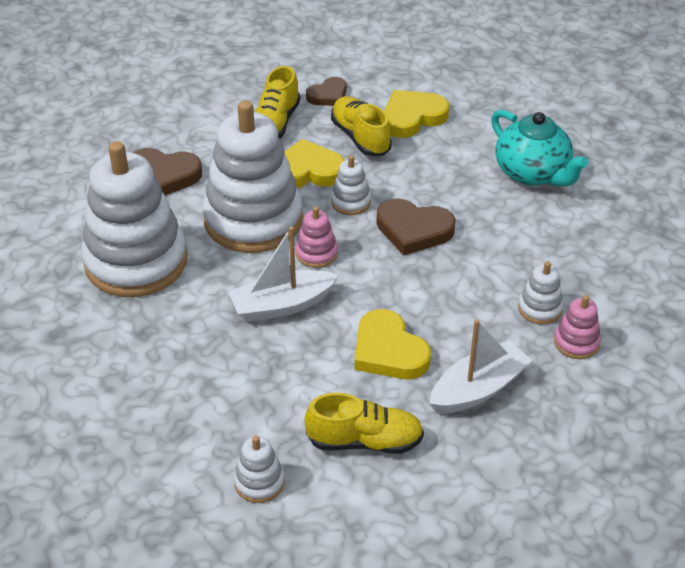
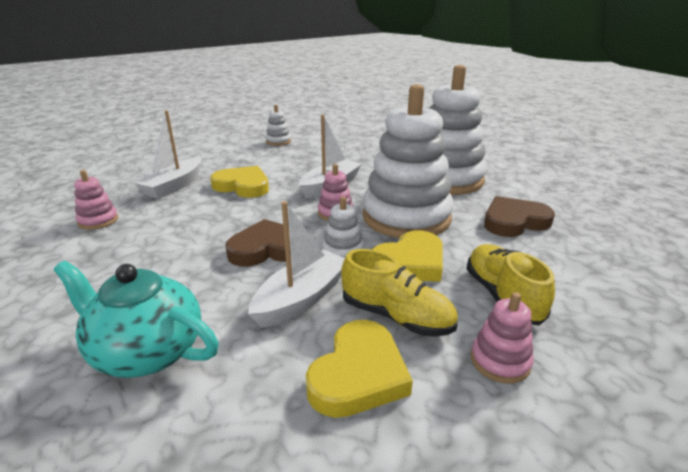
camera: 150 degrees right, 15 degrees down
(328, 95) = (500, 361): brown heart -> pink stacking toy
(365, 441) = (235, 159): yellow shoe -> none
(414, 173) = (301, 298): none -> white boat
(540, 308) = (131, 231): white stacking toy -> none

